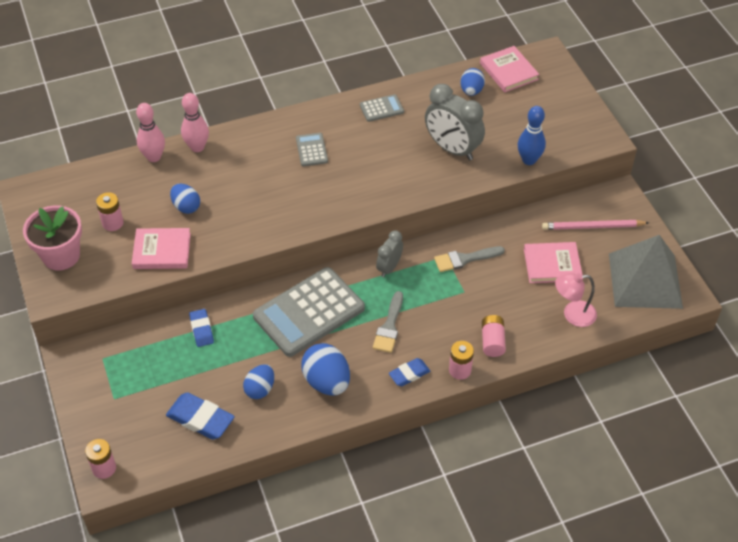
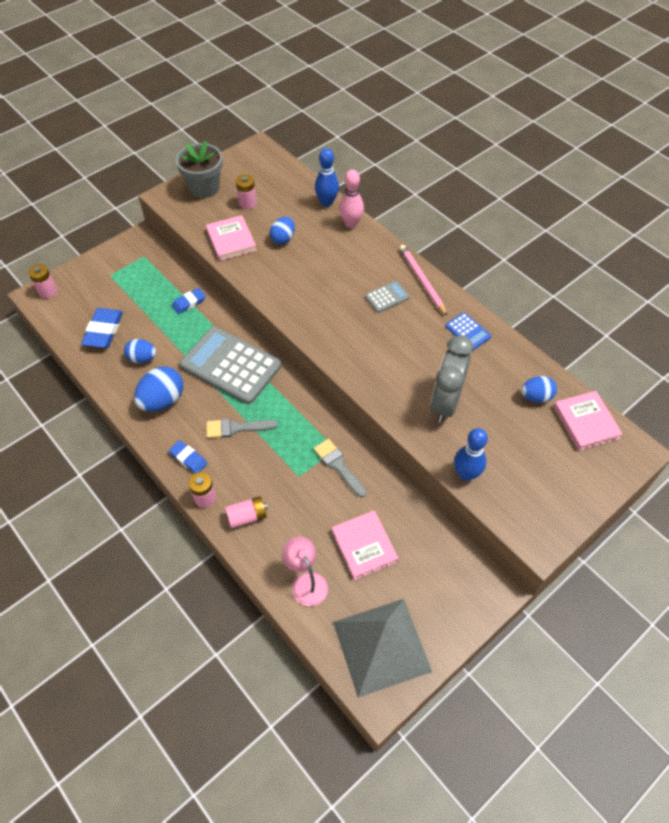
camera: 70 degrees right, 5 degrees up
(61, 255) = (204, 188): pink flower pot -> grey flower pot
(154, 157) = (327, 202): pink bowling pin -> blue bowling pin
(381, 108) = (467, 331): grey calculator -> blue calculator
(389, 267) = (303, 408): grey clock -> none
(508, 71) = (586, 422): pink book -> pink book turned 60 degrees counterclockwise
(593, 227) = (434, 573): pink pencil -> pink pencil (422, 281)

